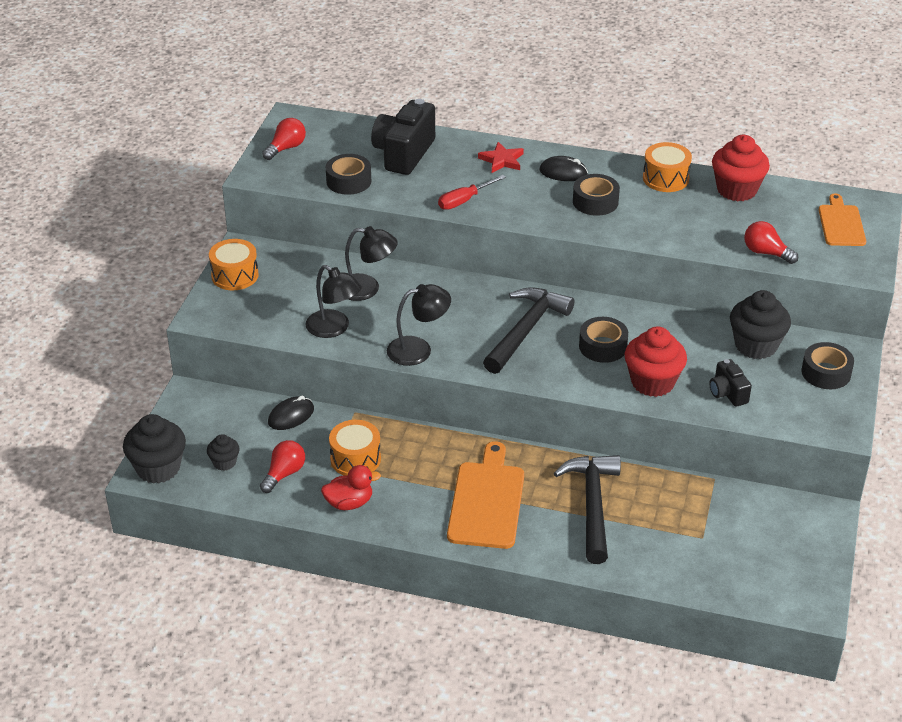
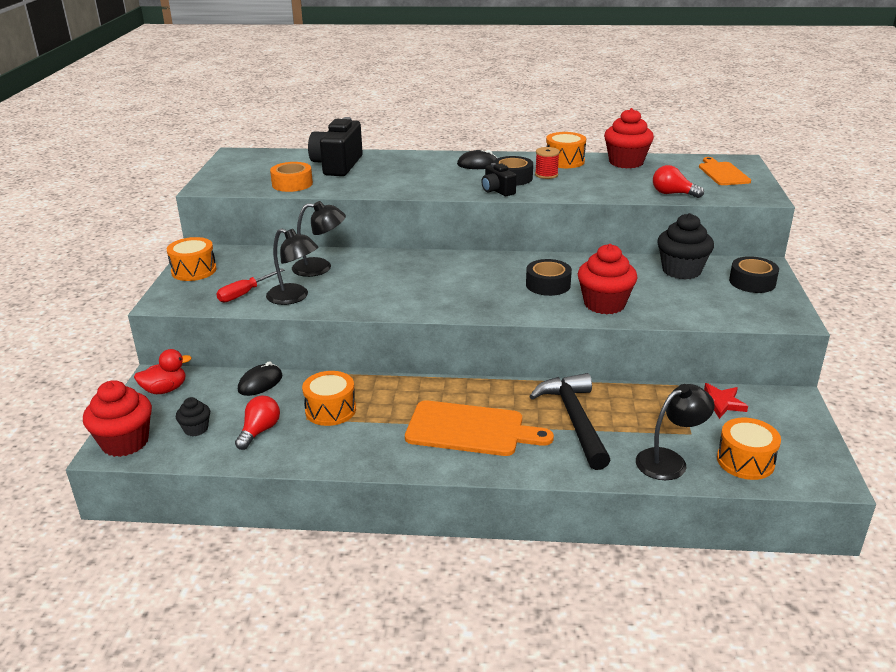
camera: 10 degrees left, 10 degrees down
(158, 468) = (125, 442): black cupcake -> red cupcake
(286, 148) = (232, 170): red light bulb -> none
(348, 181) = (292, 184): black tape -> orange tape
(349, 503) = (331, 448): red duck -> red duck (165, 390)
(418, 349) = (378, 303): black lamp -> black lamp (669, 461)
(464, 201) = (398, 186): red screwdriver -> red screwdriver (245, 294)
(486, 501) = (470, 429): orange cutting board -> orange cutting board turned 105 degrees clockwise
(502, 160) = (423, 162): red star -> red star (719, 403)
(526, 330) = (474, 281): black hammer -> none
(635, 201) = (546, 175): none -> red spool
(727, 393) = (675, 304): black camera -> black camera (497, 191)
(742, 576) = (745, 461): none -> orange drum

